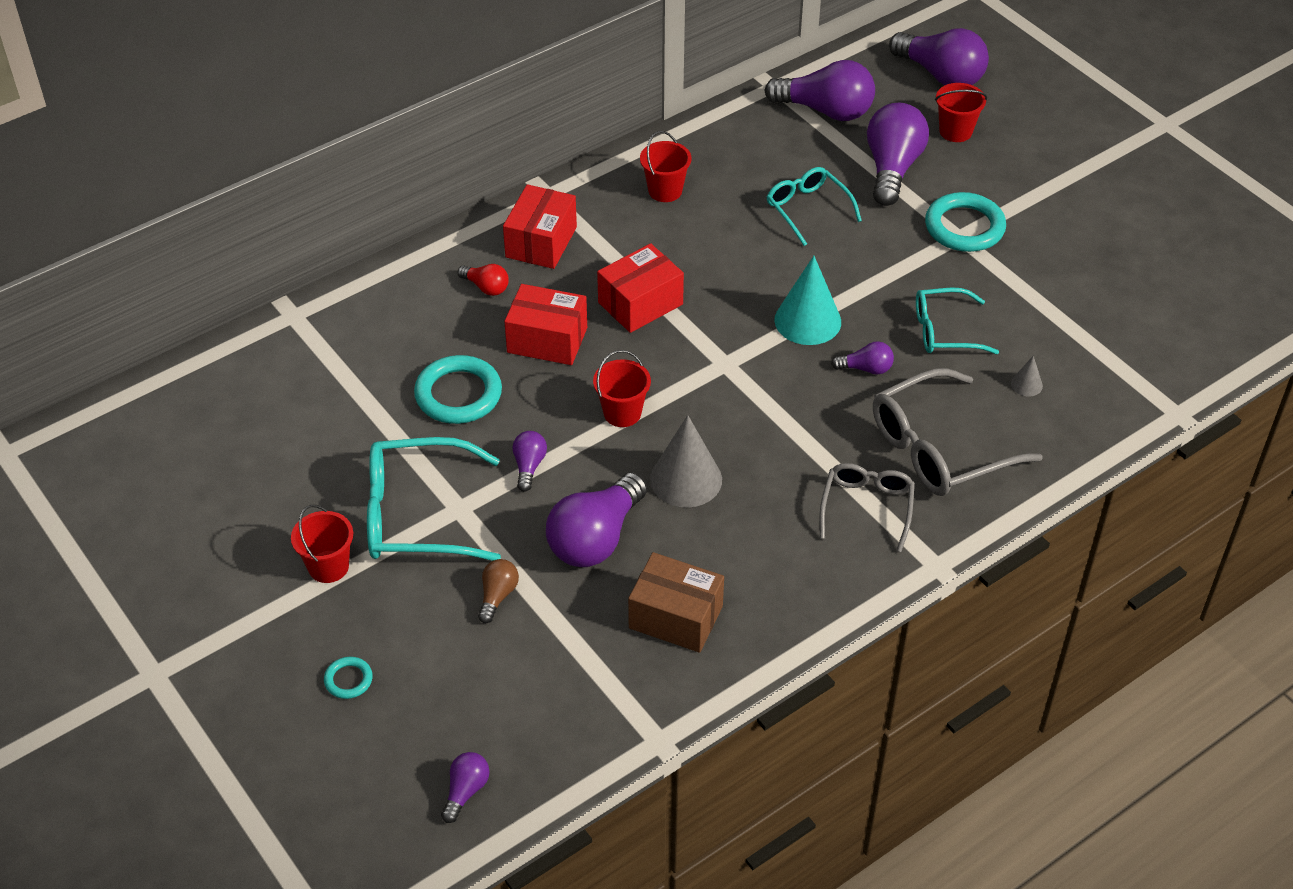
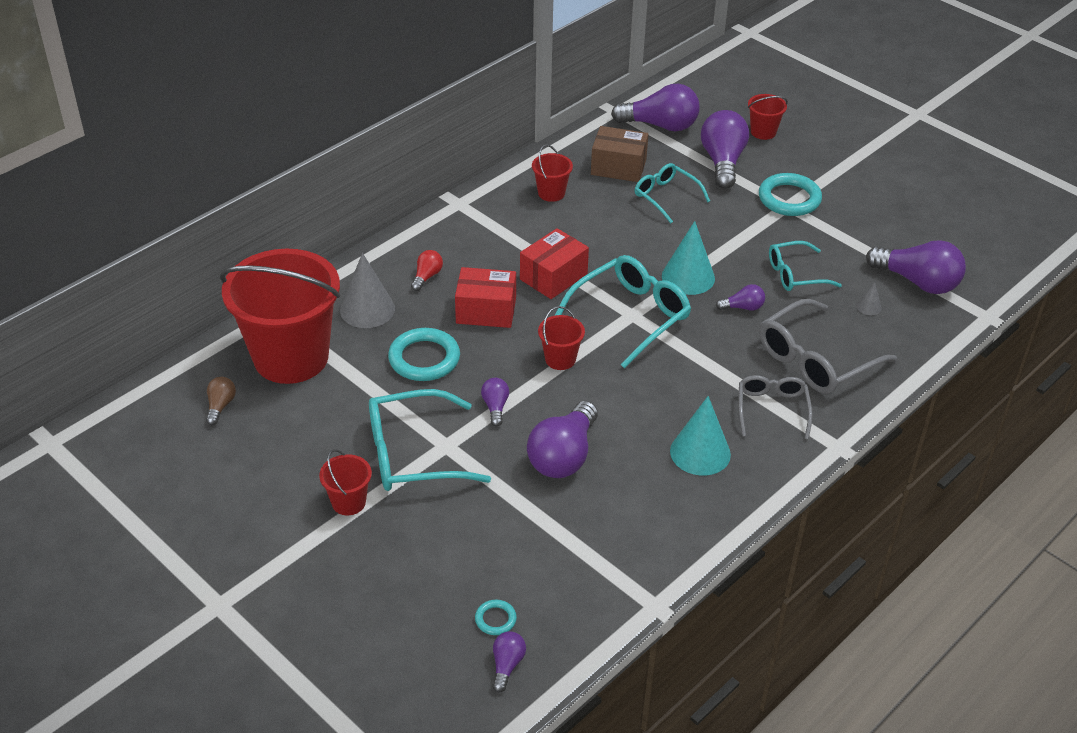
camera: 10 degrees left, 5 degrees down
(301, 376) = (291, 357): none -> red bucket
(348, 680) = (387, 589): turquoise ring -> turquoise ring (495, 619)
(486, 287) = (427, 276): red light bulb -> red light bulb turned 90 degrees counterclockwise
(497, 596) = (495, 509): brown light bulb -> brown light bulb (220, 406)
(541, 242) = (462, 239): red box -> none
(675, 617) = (643, 509): brown box -> brown box (618, 167)
(686, 479) = (624, 403): grey cone -> grey cone (367, 309)
(722, 365) = (630, 316): none -> turquoise glasses
(763, 553) = (700, 452): none -> turquoise cone
(941, 75) = (741, 94): purple light bulb -> purple light bulb (918, 282)

